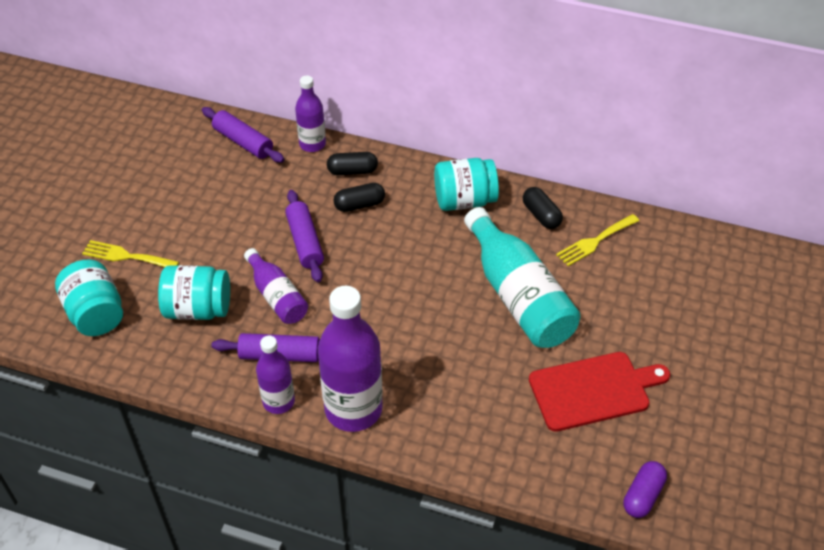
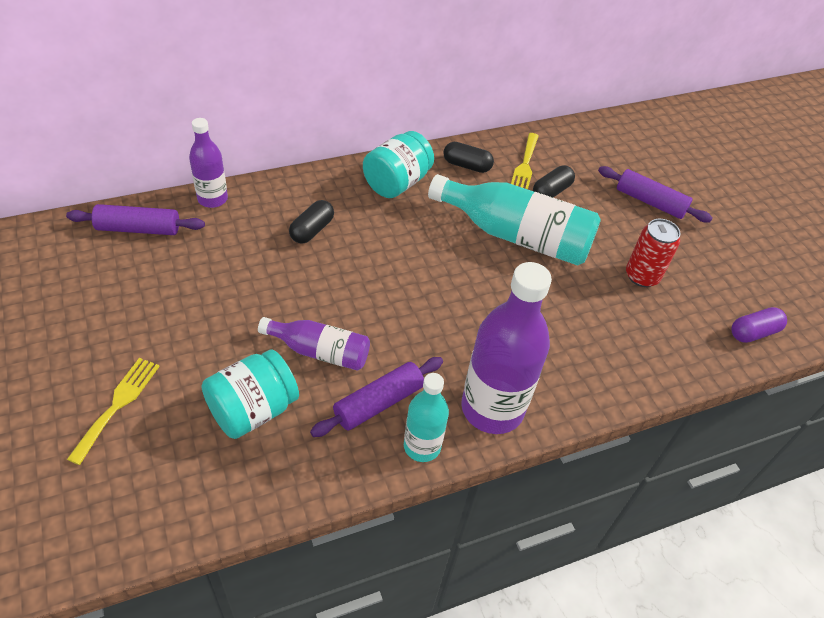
camera: 45 degrees left, 0 degrees up
(96, 314) = (141, 485): turquoise jar -> none
(126, 256) = (117, 405): yellow fork -> yellow fork turned 135 degrees clockwise
(278, 401) = (422, 446): purple bottle -> turquoise bottle
(305, 242) = (295, 288): purple rolling pin -> purple rolling pin (650, 202)
(352, 171) = (275, 205): black capsule -> black capsule (551, 191)
(593, 390) = (642, 276): red cutting board -> red can
(643, 495) = (753, 332): purple capsule -> purple capsule turned 75 degrees clockwise

